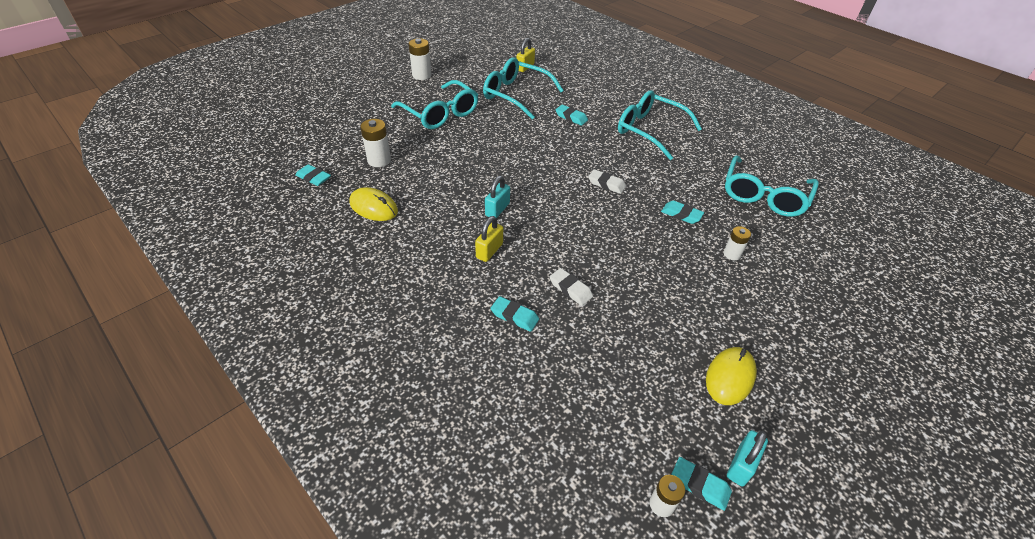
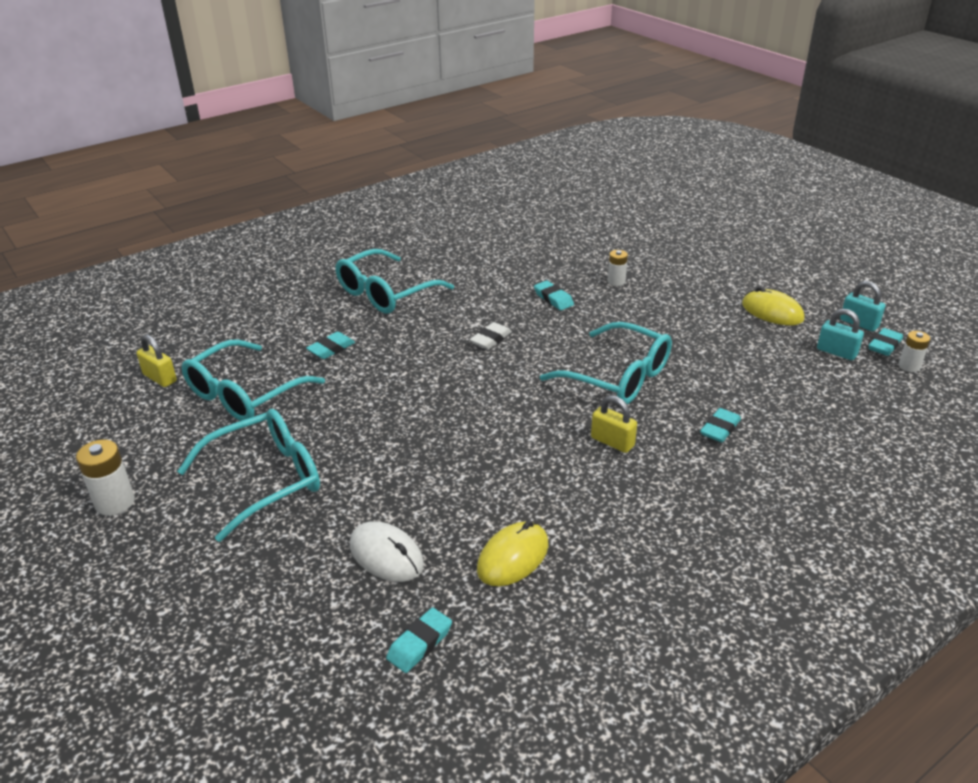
camera: 80 degrees left, 10 degrees down
(379, 160) = (386, 555): white battery -> white mouse
(497, 209) = (531, 430): turquoise padlock -> turquoise padlock (836, 352)
(570, 289) = (674, 386): white eraser -> none
(681, 215) = (553, 299): turquoise eraser -> turquoise eraser turned 75 degrees counterclockwise
(764, 196) = (527, 247): turquoise glasses -> turquoise glasses (618, 377)

